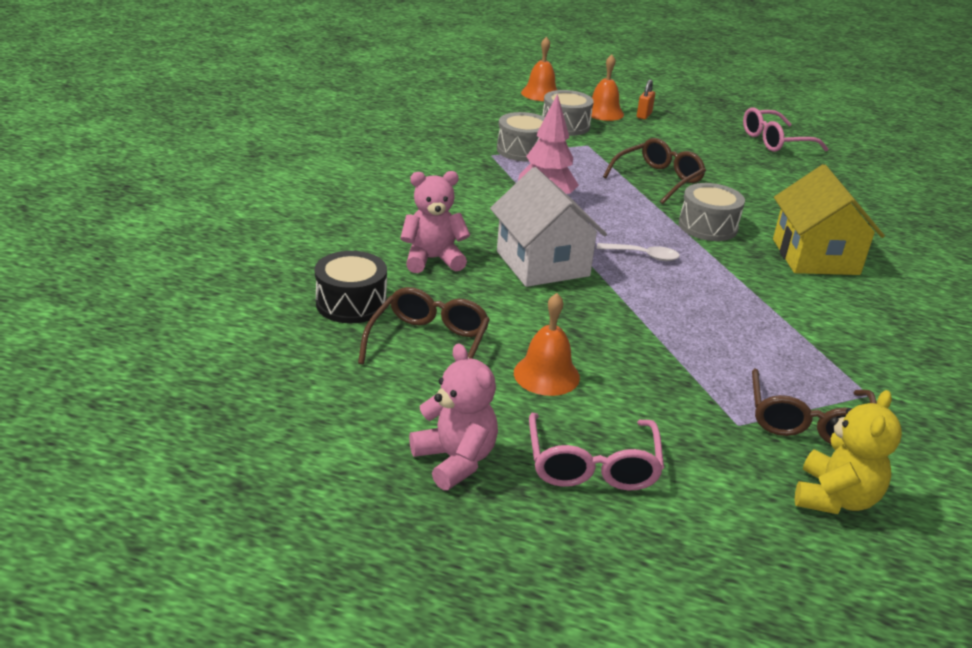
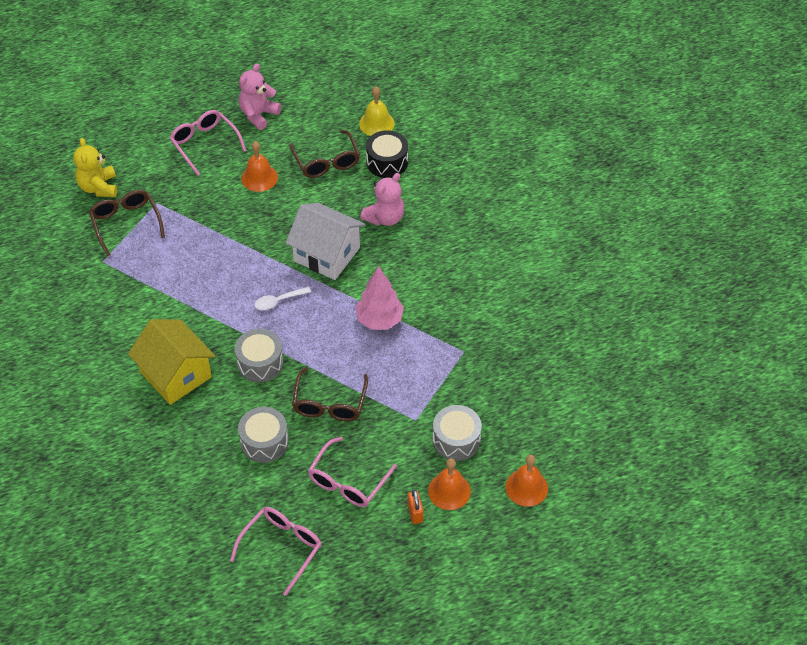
camera: 145 degrees right, 20 degrees up
(298, 349) = (376, 123): none -> yellow bell
(455, 460) = (258, 115): pink teddy bear -> pink teddy bear turned 105 degrees clockwise
(522, 150) = (450, 374): grey drum -> grey drum (264, 442)
(685, 144) = (348, 481): none -> pink glasses

